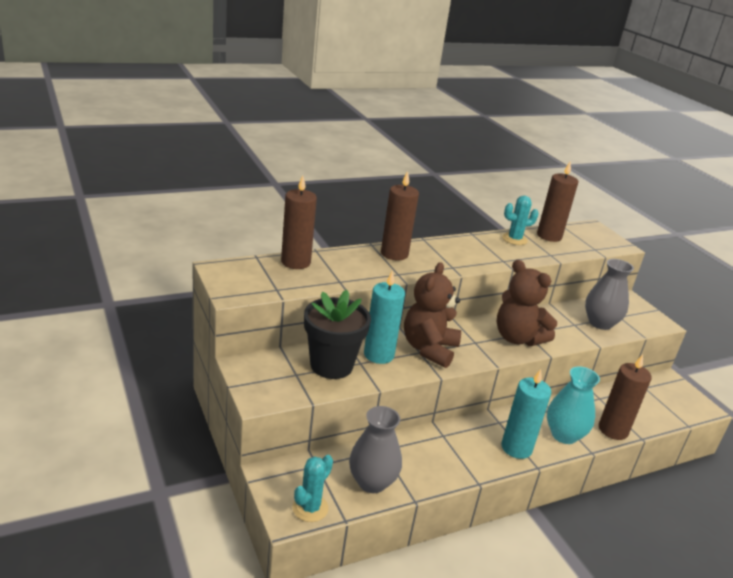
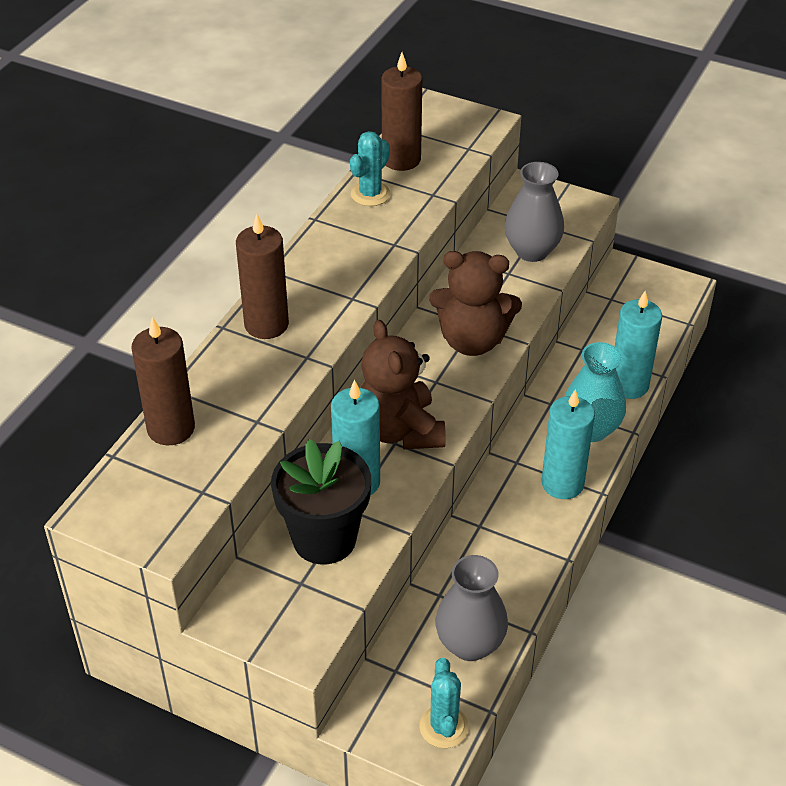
camera: 35 degrees left, 15 degrees up
(613, 430) = (628, 385): brown candle -> turquoise candle

